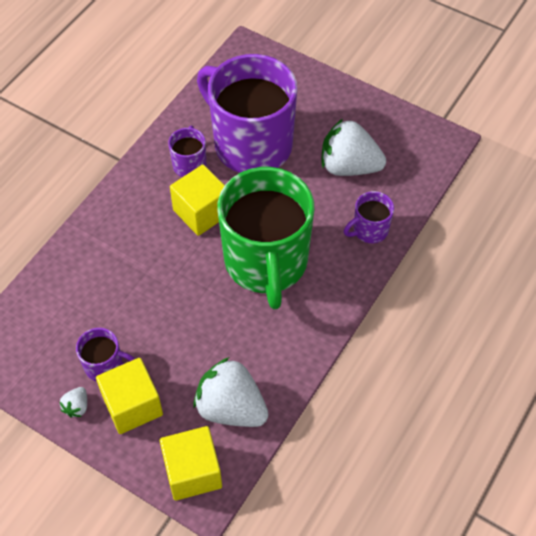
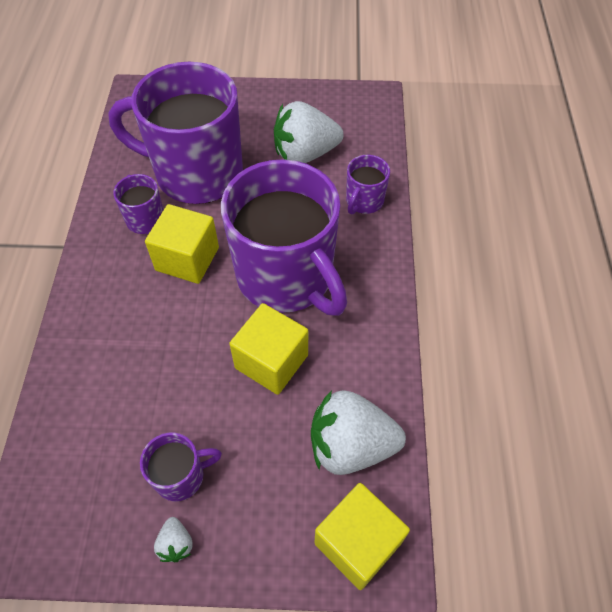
camera: 30 degrees left, 0 degrees up
(132, 405) = (241, 504): yellow cube -> yellow cube (271, 361)
(266, 262) = (286, 277): green mug -> purple mug

